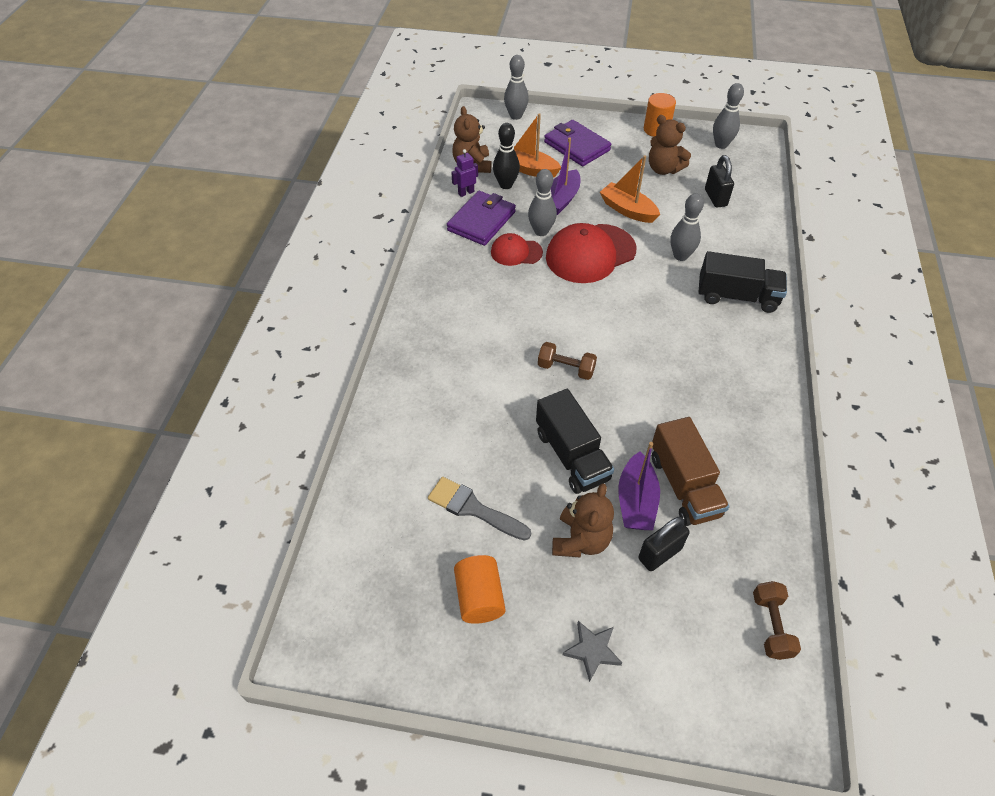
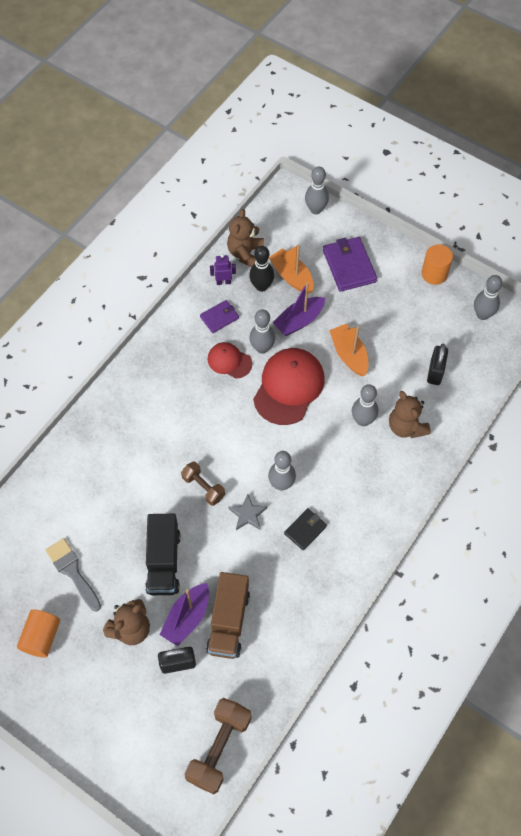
camera: 25 degrees right, 10 degrees up
(481, 221) = (219, 317): purple wallet -> purple wallet, size x0.59
(590, 253) = (289, 387): red cap -> red cap turned 120 degrees clockwise
(592, 650) = (92, 707): grey star -> grey star (248, 514)
(643, 336) = (281, 484): none -> grey bowling pin
(663, 169) = (410, 322): brown teddy bear -> brown teddy bear (406, 427)
(697, 367) = (305, 530): none -> black wallet
(737, 296) = (382, 479): black truck -> none
(771, 625) = (219, 748): brown dumbbell -> brown dumbbell, size x1.64

